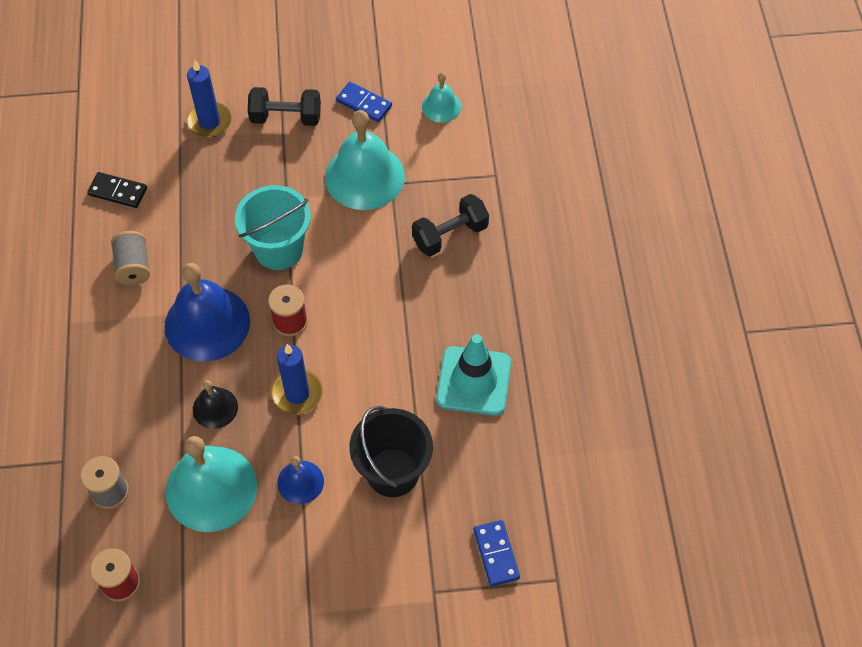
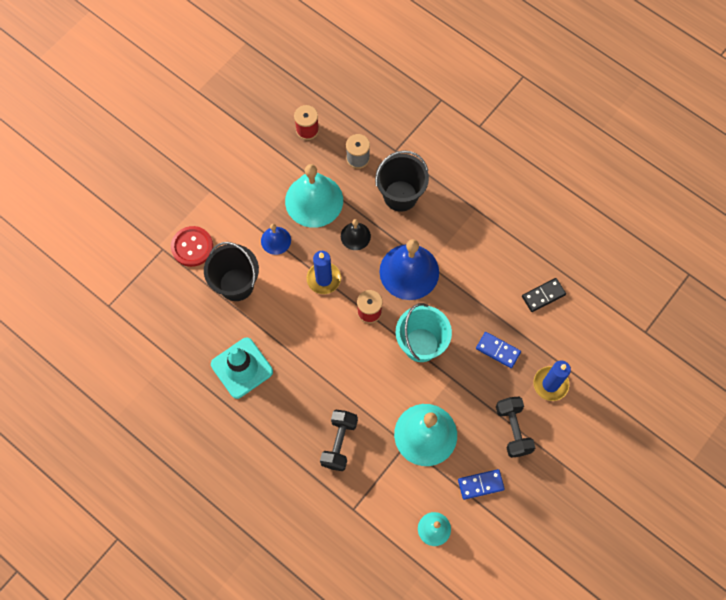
camera: 135 degrees right, 10 degrees up
(120, 406) = (400, 196): none -> black bucket
(133, 267) = (482, 265): grey spool -> none
(286, 117) = (513, 429): black dumbbell -> black dumbbell turned 60 degrees counterclockwise
(398, 562) = (192, 247): none -> red button
(496, 554) = (149, 291): blue domino -> blue domino (498, 350)

